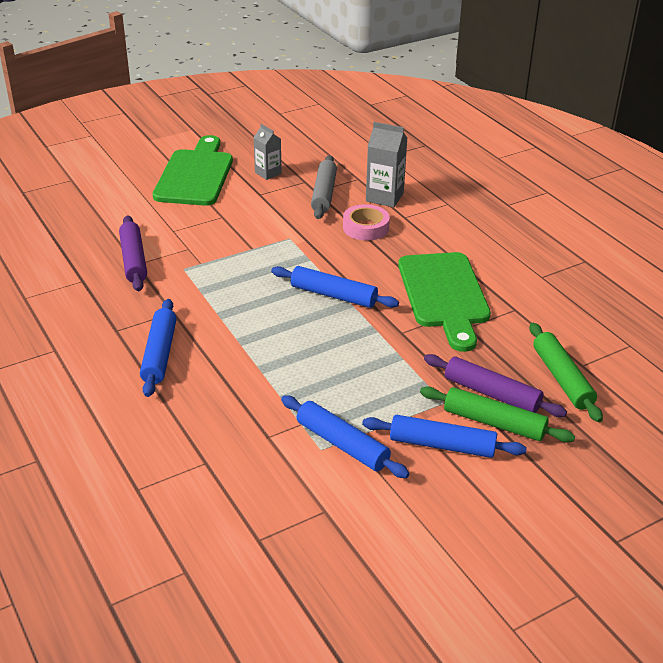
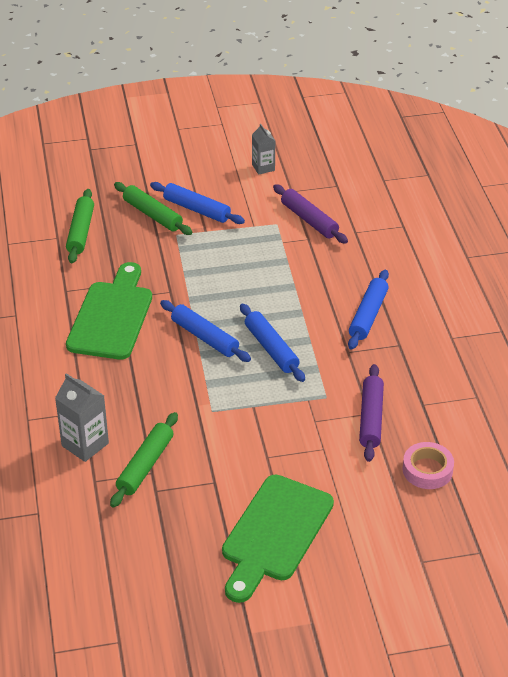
camera: 160 degrees left, 5 degrees up
(268, 173) = (190, 516): grey carton -> grey carton (263, 167)
(324, 194) = (145, 465): grey rolling pin -> green rolling pin
(342, 444) = (261, 223): blue rolling pin -> blue rolling pin (271, 348)
(365, 227) = (131, 407): pink tape -> pink tape (427, 470)
(492, 393) = (138, 233): purple rolling pin -> purple rolling pin (309, 220)

